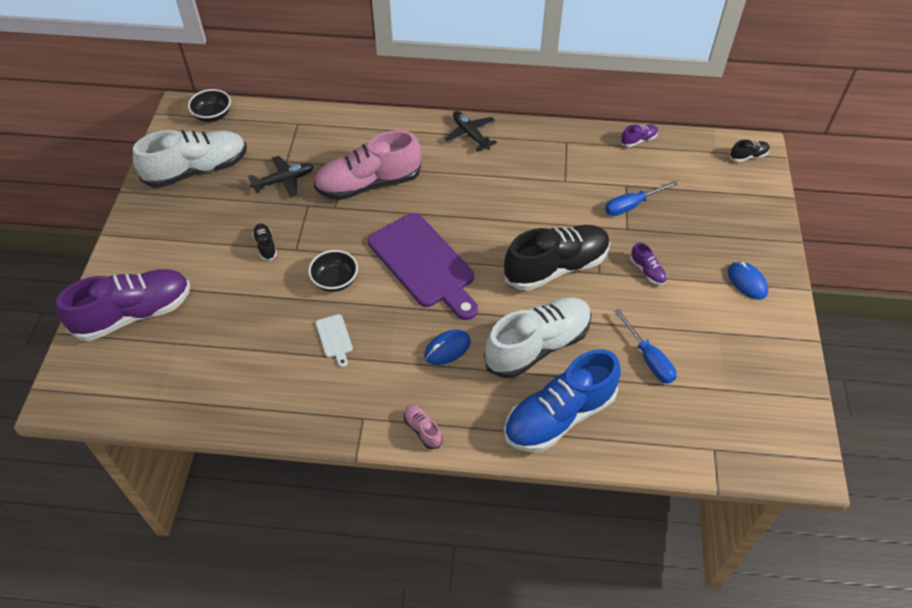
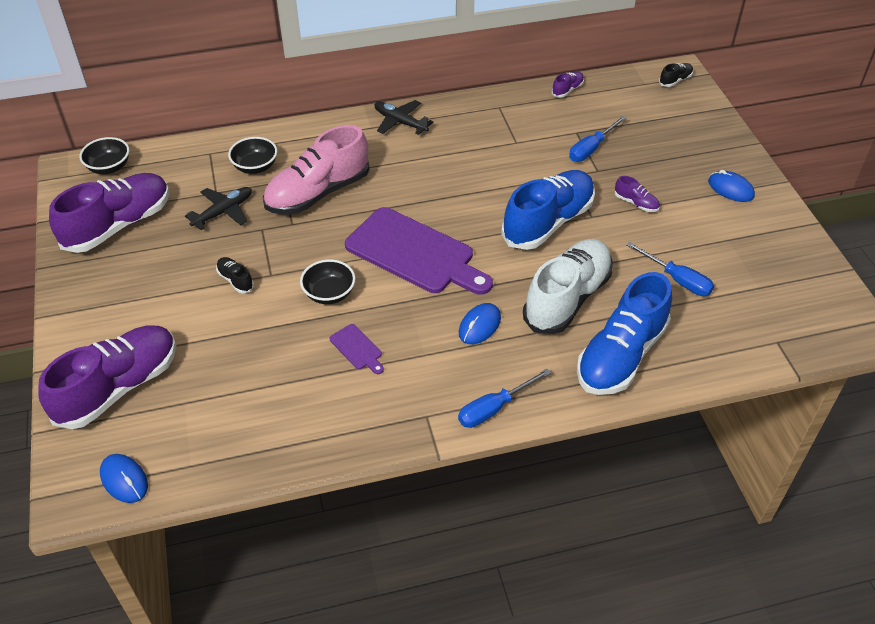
camera: 20 degrees left, 5 degrees down
(103, 395) = (124, 480): none -> blue mouse
(197, 170) = (118, 225): white shoe -> purple shoe
(328, 146) = (255, 167): none -> black bowl
(335, 338) = (357, 348): white cutting board -> purple cutting board
(422, 430) = (494, 408): pink shoe -> blue screwdriver
(556, 267) = (548, 222): black shoe -> blue shoe

